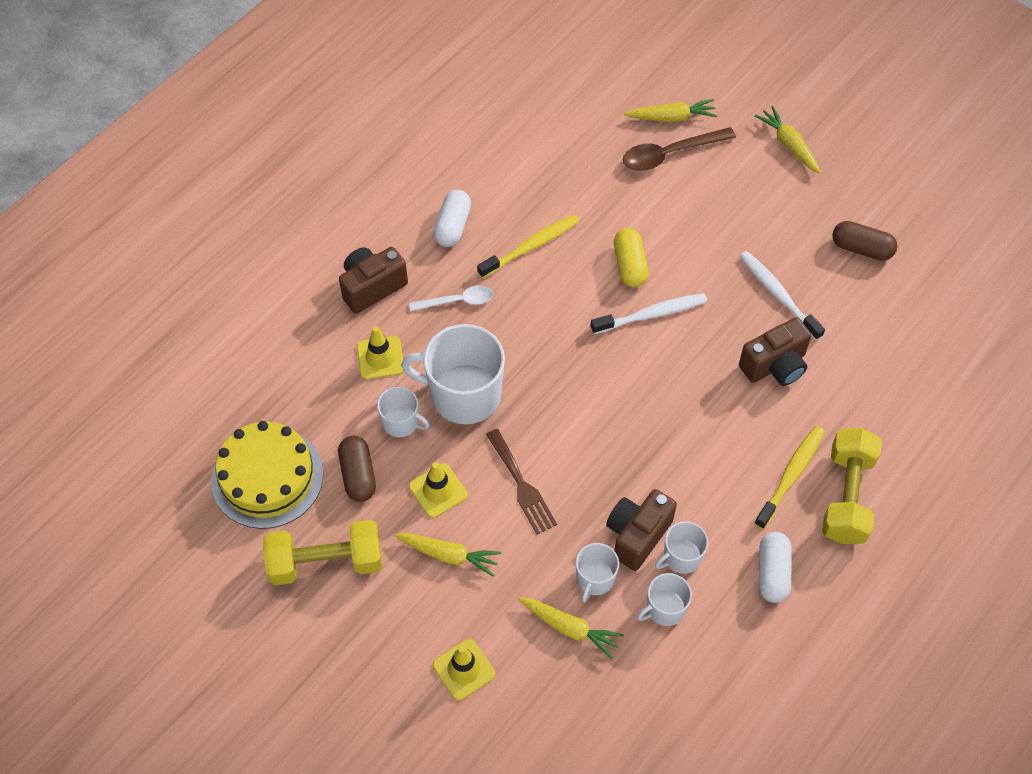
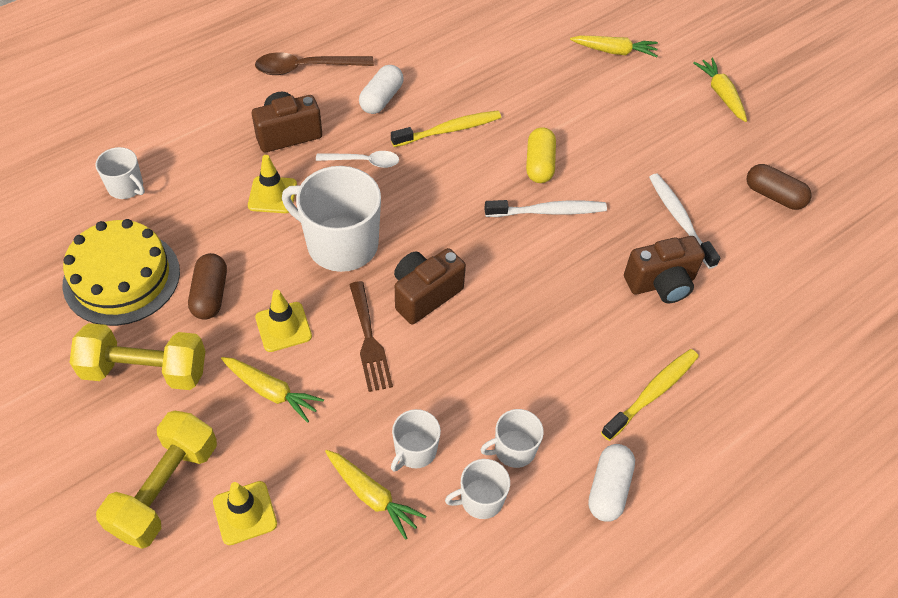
camera: 10 degrees right, 5 degrees down
(401, 422) = (271, 256): white mug -> white mug (126, 187)
(637, 535) = (473, 416): brown camera -> brown camera (425, 295)
(670, 154) = (604, 80): brown spoon -> brown spoon (306, 68)
(847, 496) = (708, 427): yellow dumbbell -> yellow dumbbell (165, 489)

